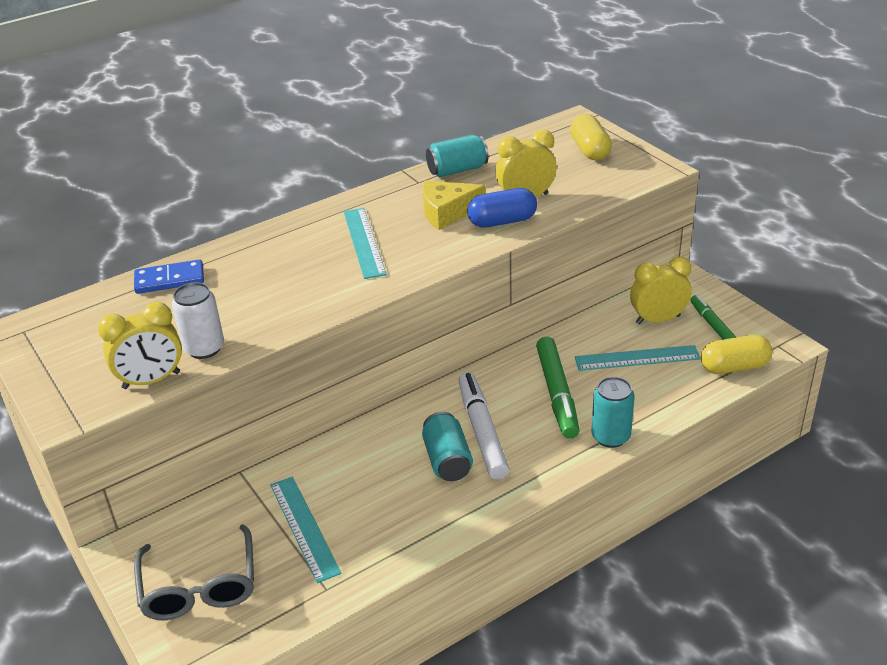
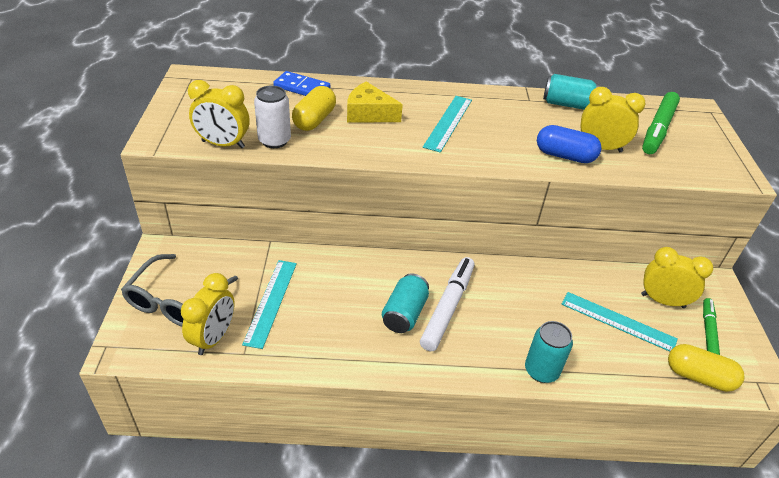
camera: 30 degrees right, 5 degrees up
(280, 595) = (214, 338): none -> yellow clock
(447, 212) = (529, 130): yellow cheese -> yellow cheese (369, 113)
(557, 394) = (529, 312): green marker -> green marker (658, 129)
(590, 150) = (689, 136): yellow capsule -> yellow capsule (314, 120)

